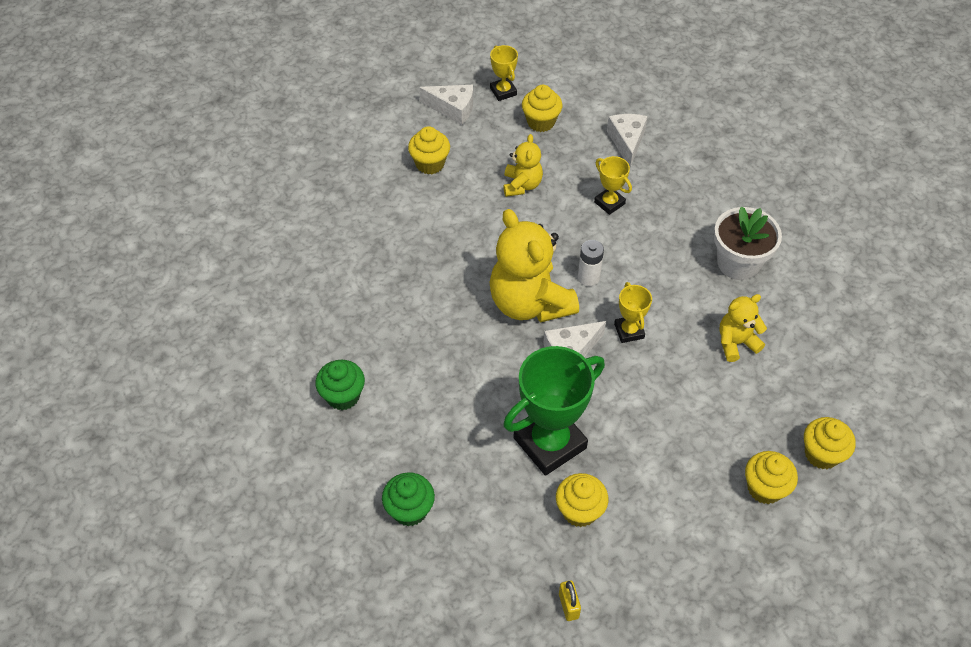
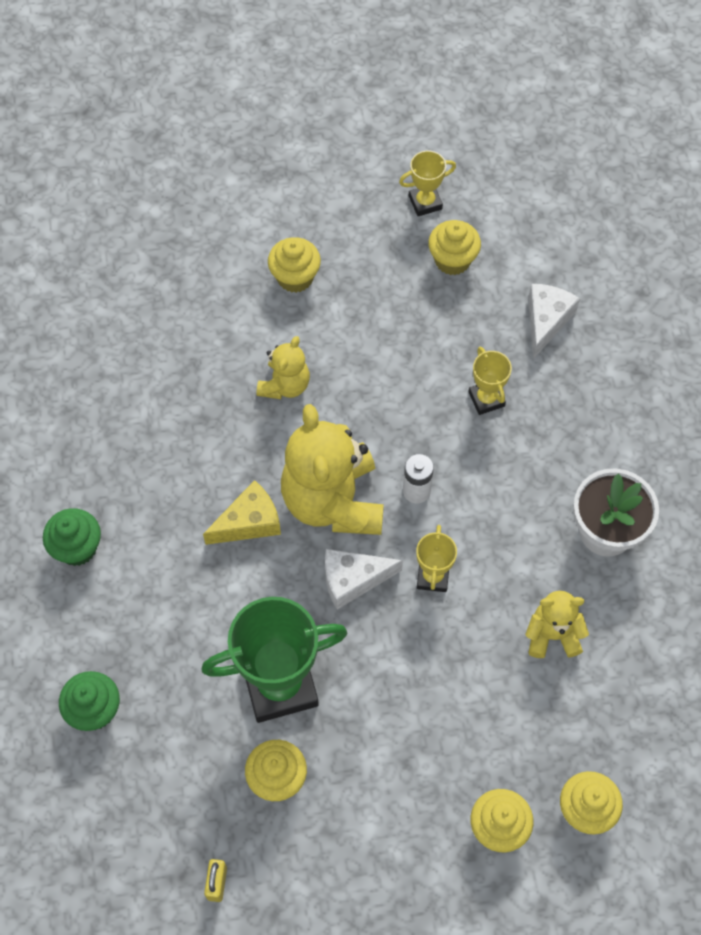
camera: 20 degrees right, 10 degrees up
(453, 109) = (354, 209): white cheese -> none
(472, 336) = (249, 522): none -> yellow cheese
(503, 91) = (425, 202): yellow trophy -> yellow trophy turned 75 degrees clockwise
(522, 185) = (391, 341): yellow teddy bear -> yellow teddy bear (285, 385)

